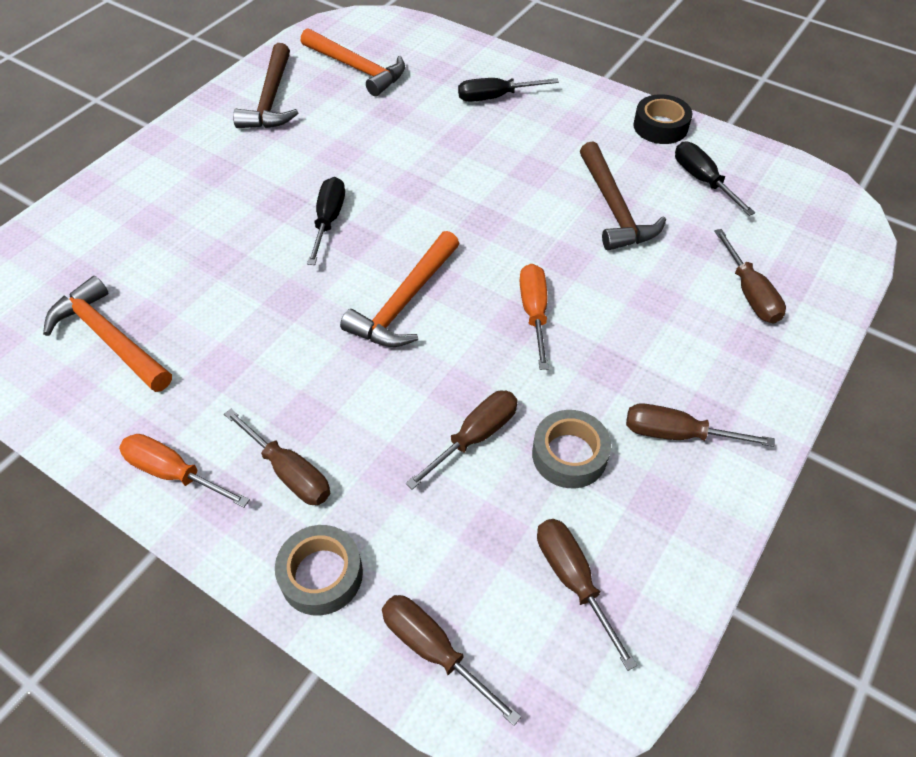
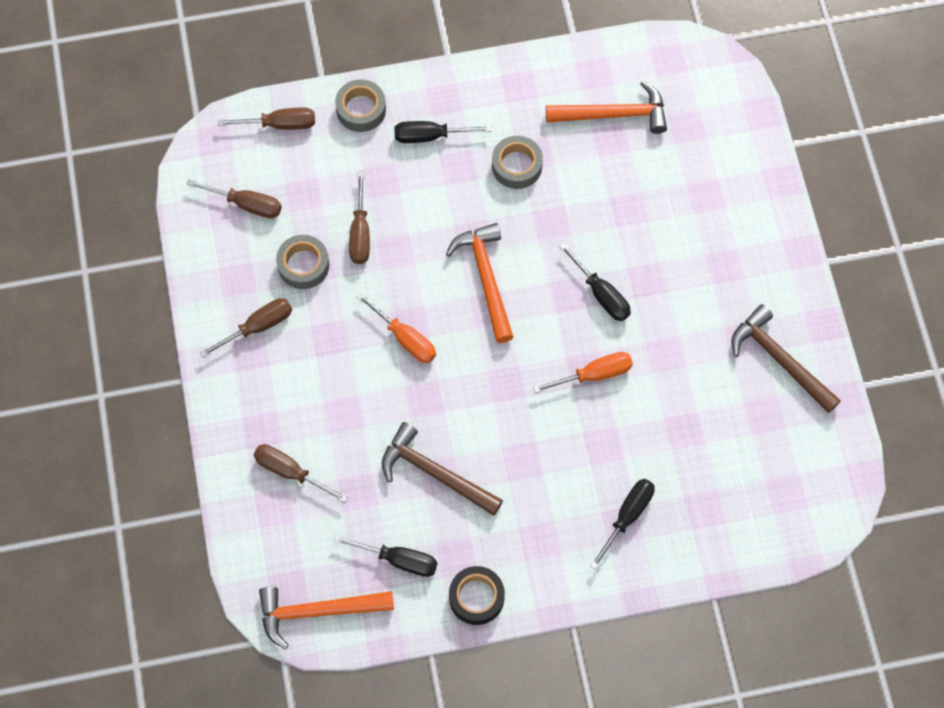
camera: 135 degrees right, 15 degrees up
(174, 473) = (483, 88): orange screwdriver -> orange screwdriver (594, 375)
(252, 369) = (516, 166): none -> grey tape
(289, 472) = (430, 136): brown screwdriver -> black screwdriver
(357, 69) = (764, 451): orange hammer -> orange hammer (317, 611)

